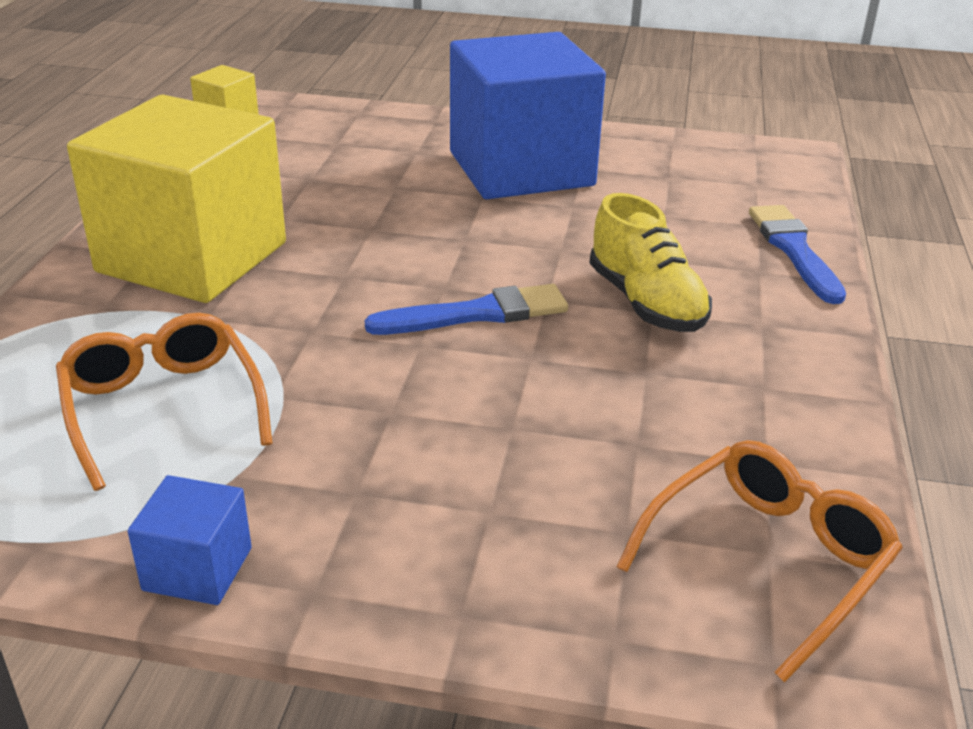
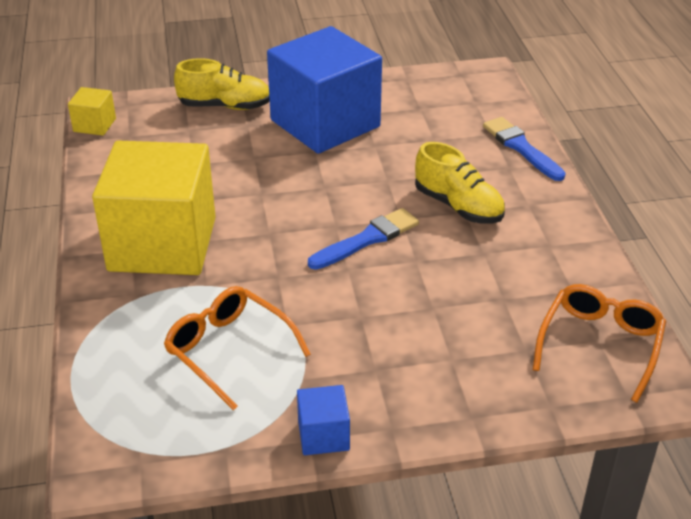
camera: 20 degrees left, 5 degrees up
(403, 128) = (225, 106): none -> yellow shoe

